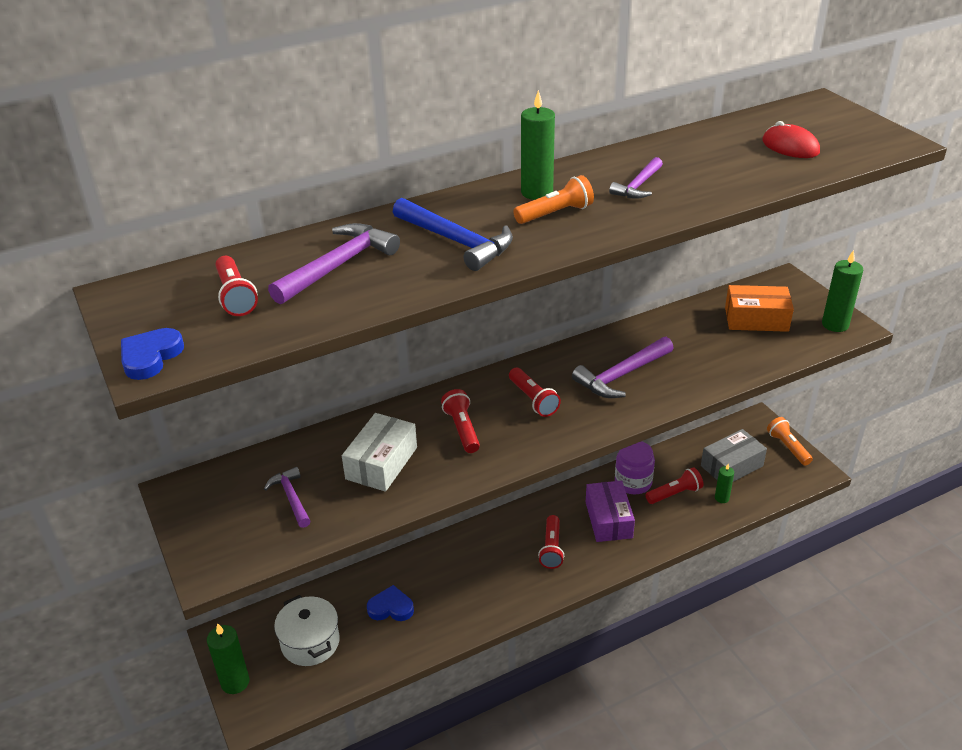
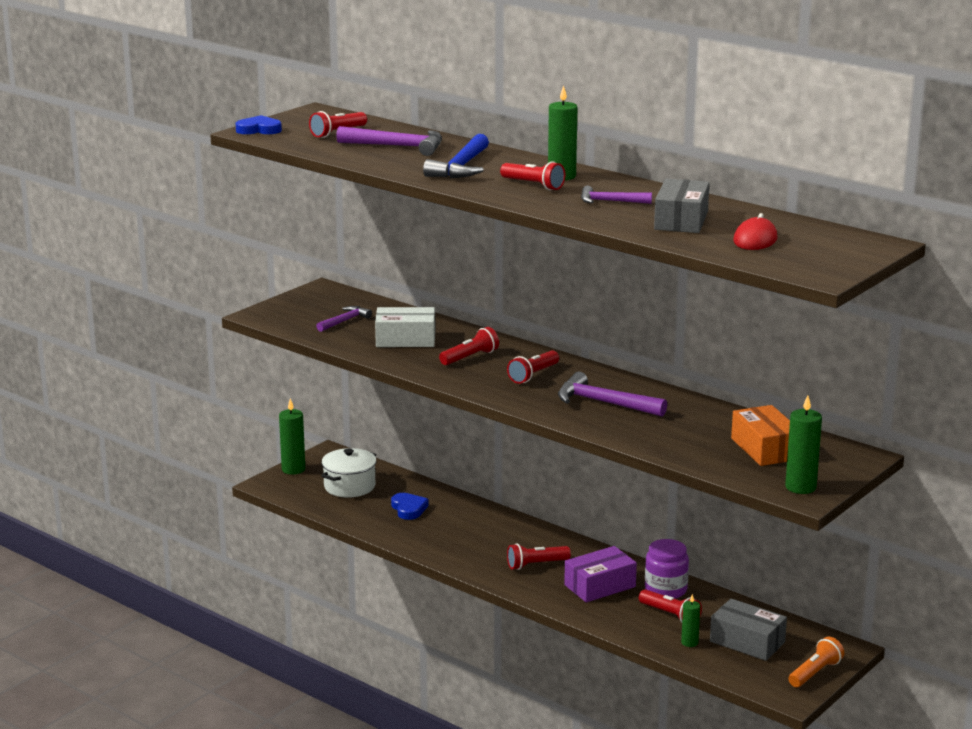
camera: 65 degrees right, 15 degrees down
(555, 214) = (533, 185): orange flashlight -> red flashlight
(718, 166) = (681, 220): none -> grey box

